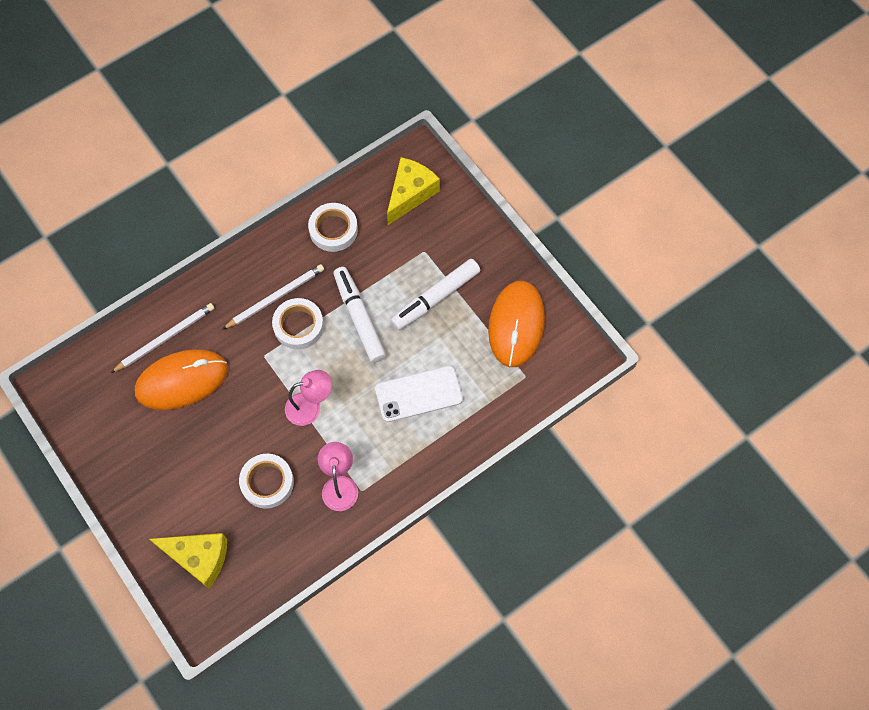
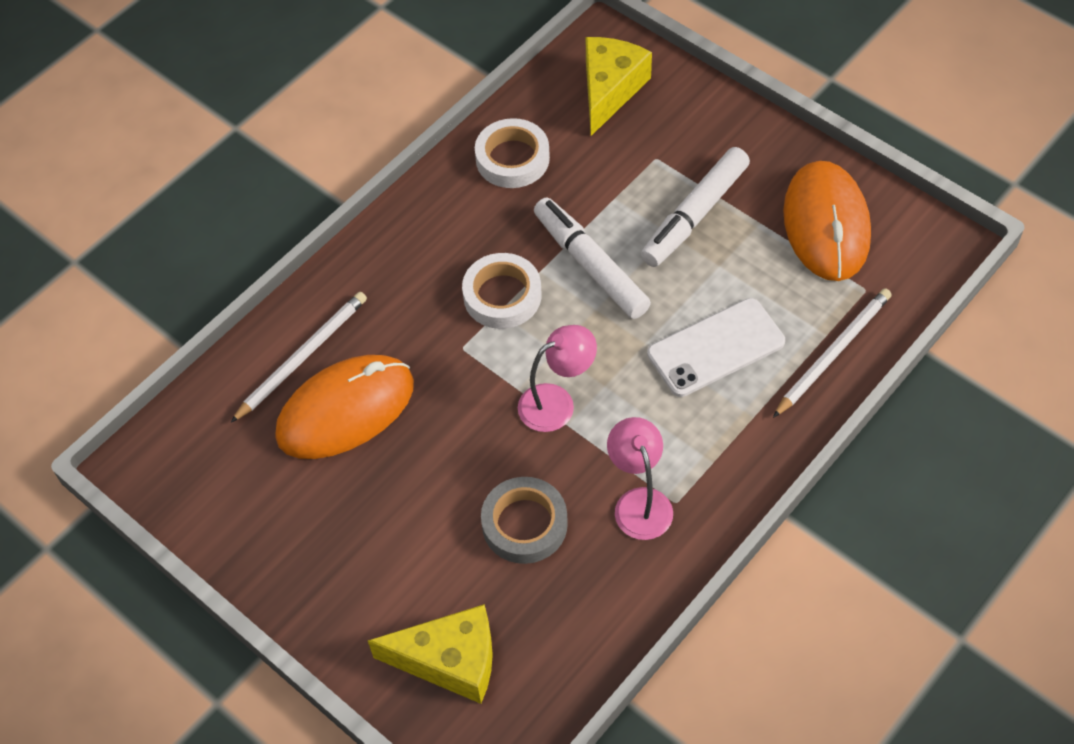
camera: 10 degrees left, 10 degrees down
(267, 482) = (524, 524): white tape -> grey tape
(276, 297) = (455, 265): white pencil -> white pencil (833, 353)

